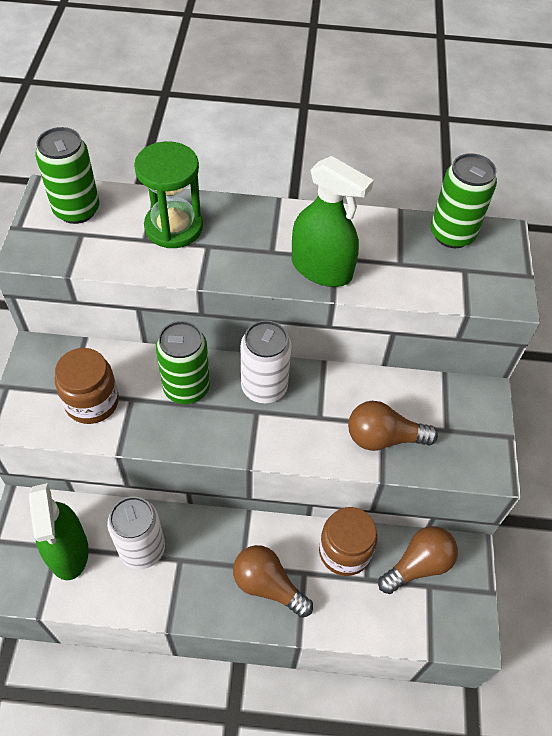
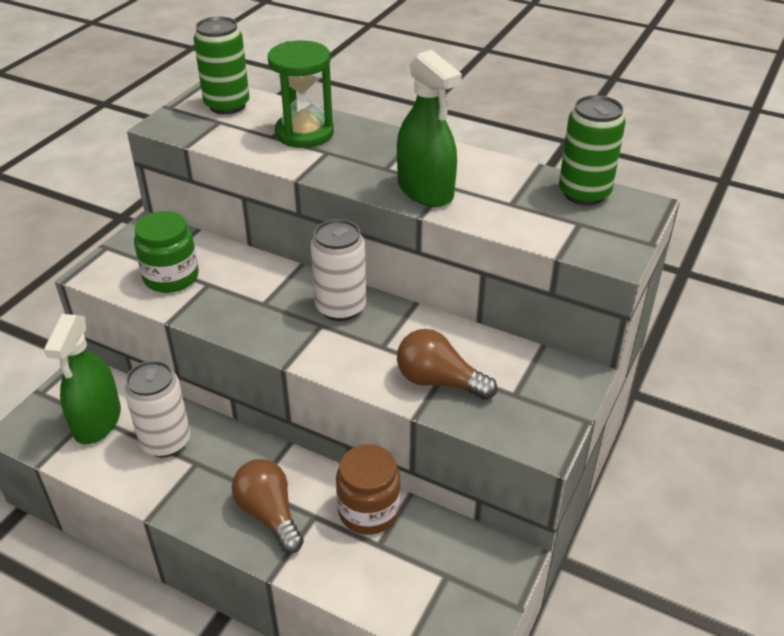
camera: 25 degrees right, 15 degrees down
(92, 402) = (171, 277): brown jar -> green jar
(186, 388) = (265, 289): green can -> none
(418, 565) = (445, 551): brown light bulb -> none

